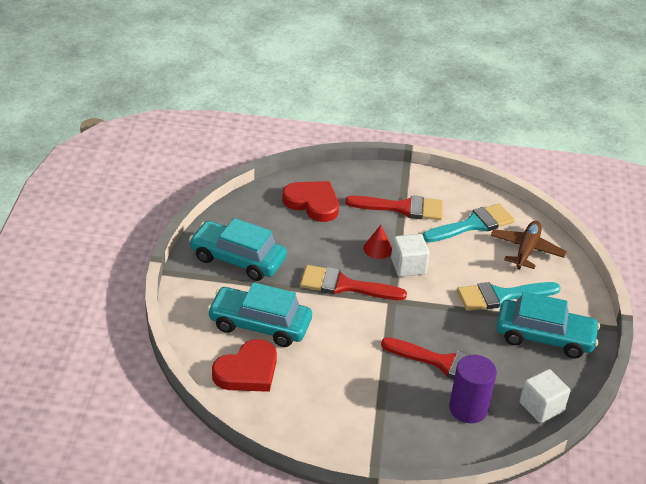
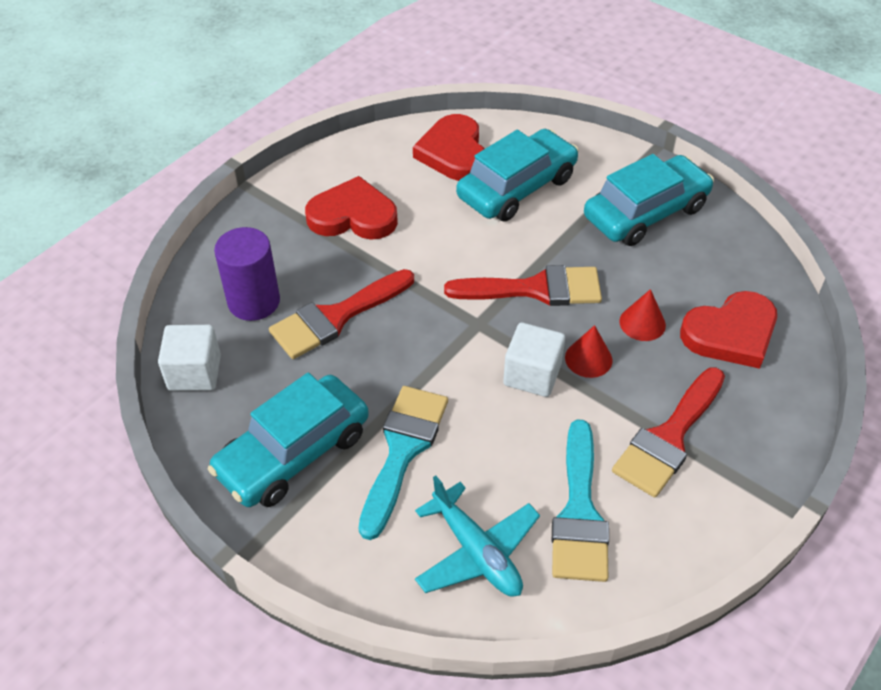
camera: 125 degrees right, 10 degrees up
(333, 236) = (642, 323): none -> red cone
(344, 285) = (535, 289): red brush -> red brush turned 45 degrees clockwise
(354, 396) = (353, 216): none -> red heart
(526, 250) = (476, 552): brown plane -> turquoise plane

